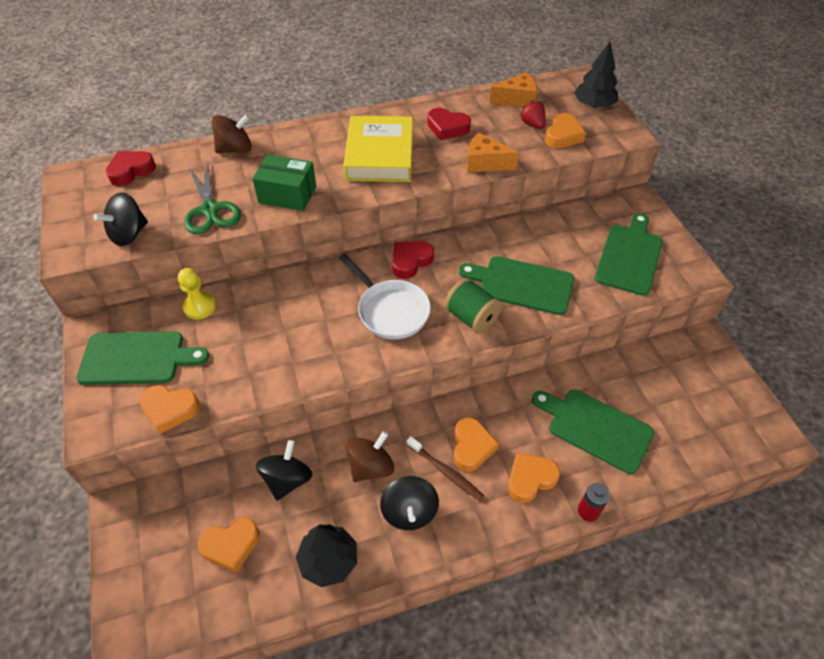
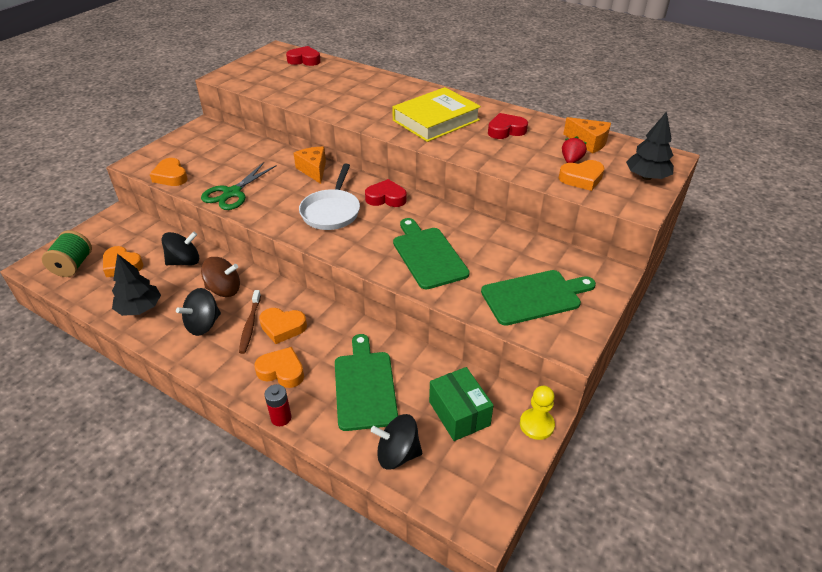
camera: 50 degrees right, 10 degrees down
(129, 234) = (255, 83): black spinning top -> black spinning top (397, 454)
(137, 358) = (196, 148): green cutting board -> none
(200, 307) = (254, 147): yellow pawn -> yellow pawn (536, 425)
(210, 210) = (305, 94): green scissors -> green scissors (232, 193)
(235, 149) = (366, 77): brown spinning top -> none
(287, 194) = (351, 109): green box -> green box (459, 413)
(447, 128) = (506, 130): red heart -> red heart turned 90 degrees clockwise
(471, 318) = (366, 247): green spool -> green spool (73, 266)
(472, 447) = (282, 327): orange heart -> orange heart turned 45 degrees clockwise
(485, 163) = (492, 160): orange cheese -> orange cheese (313, 170)

